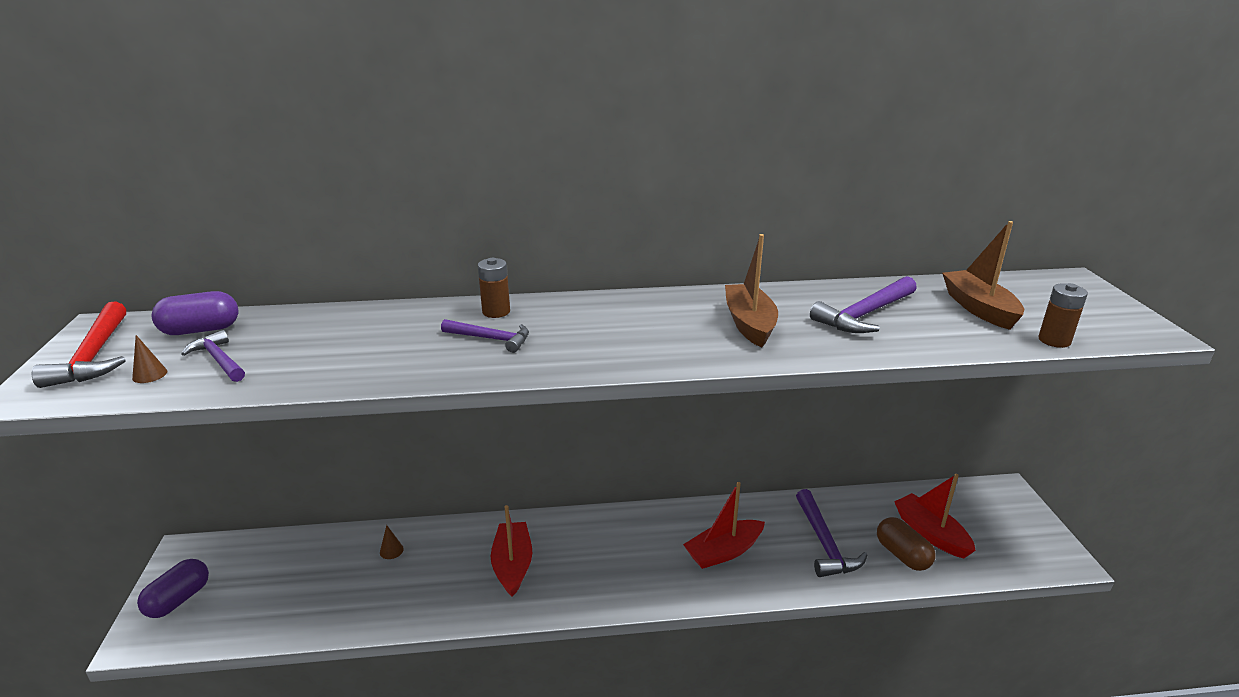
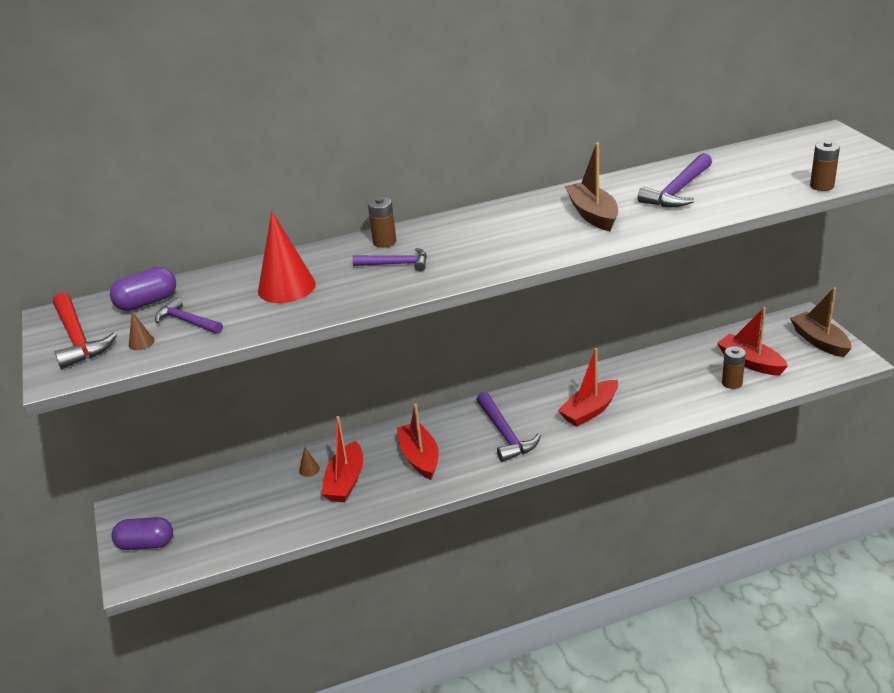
camera: 10 degrees left, 5 degrees up
(178, 600) = (146, 544): purple capsule -> purple capsule turned 75 degrees clockwise
(354, 342) = (286, 287): none -> red cone
(420, 575) = (345, 482): none -> red boat
(824, 543) = (668, 387): purple hammer -> purple hammer (505, 434)
(902, 555) = (732, 383): brown capsule -> brown battery
(979, 308) = (762, 170): brown boat -> brown boat (819, 341)

